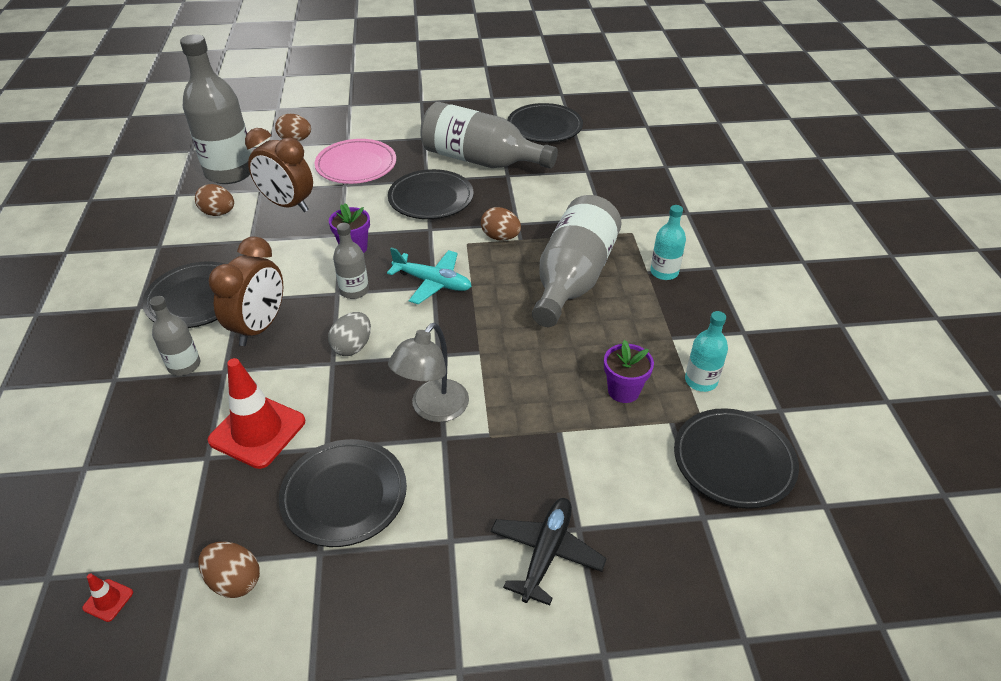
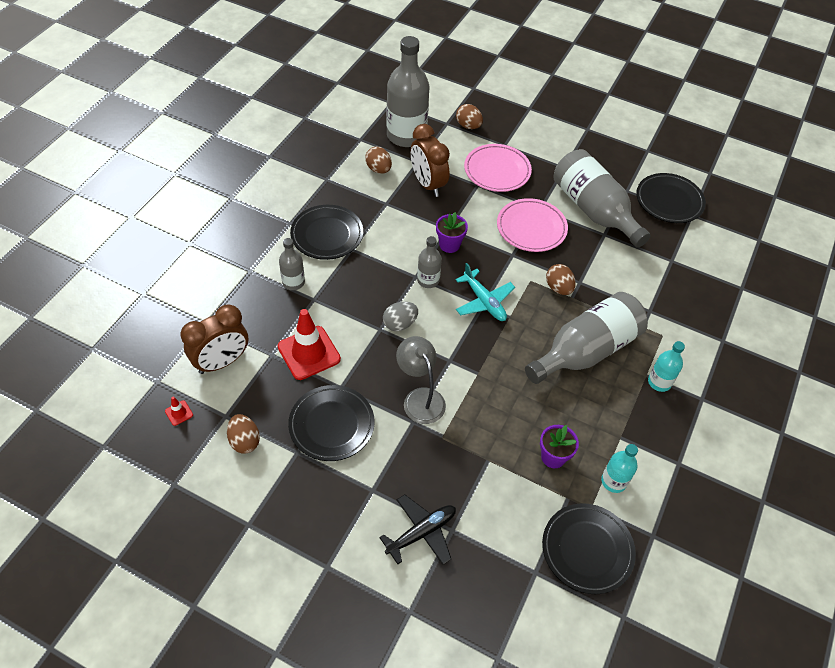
camera: 30 degrees right, 10 degrees up
(259, 327) = (352, 277): brown clock -> brown clock (222, 362)
(431, 199) = (531, 228): black plate -> pink plate
(433, 409) = (420, 398): grey lamp -> grey lamp turned 90 degrees clockwise

